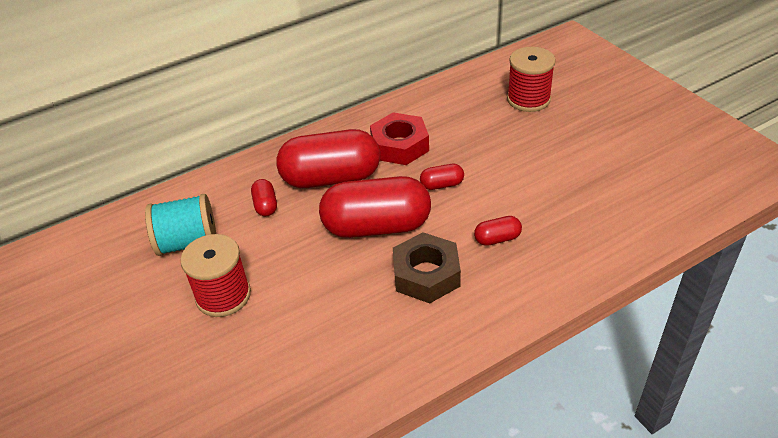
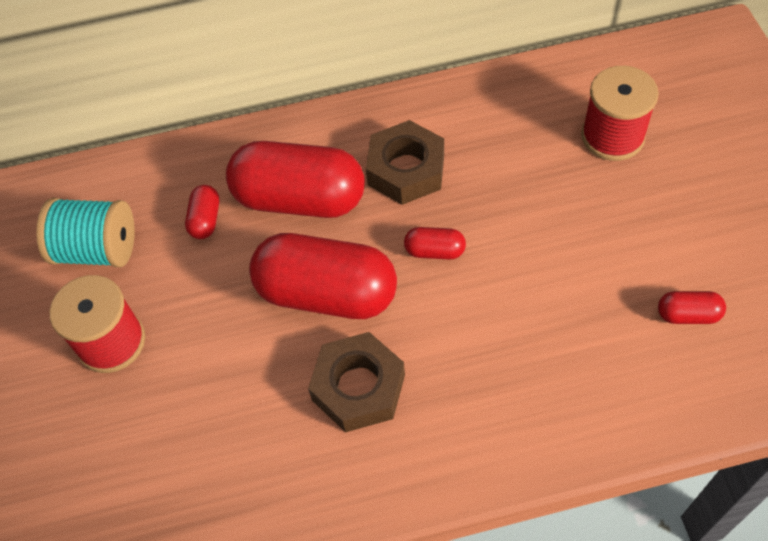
camera: 20 degrees right, 15 degrees up
(399, 146) = (406, 170): red nut -> brown nut
(497, 239) = (470, 360): red capsule -> red capsule (687, 315)

